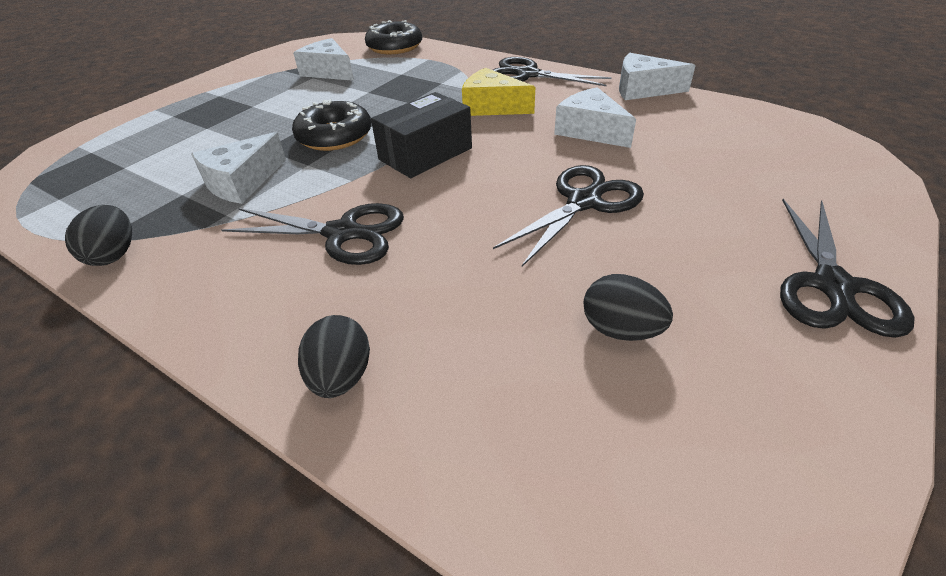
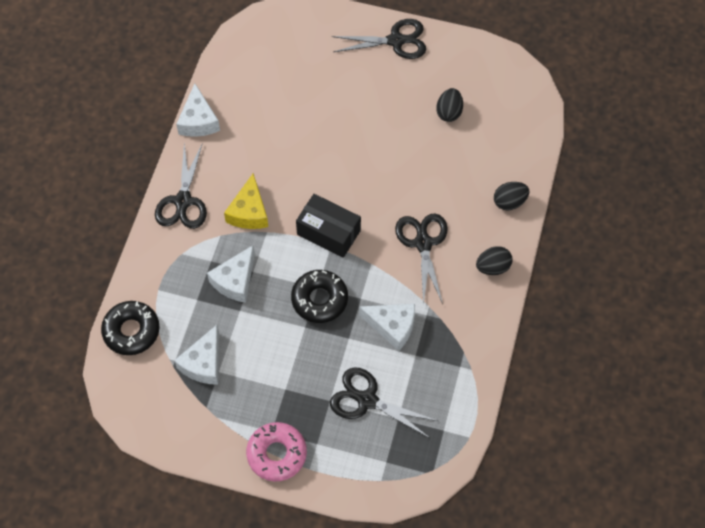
camera: 110 degrees left, 20 degrees up
(114, 255) = (478, 349): black egg -> black egg (493, 267)
(193, 95) = (277, 454): none -> pink donut
(583, 202) = (359, 137): black scissors -> black scissors (367, 400)
(590, 130) = (273, 145): white cheese -> white cheese (235, 280)

